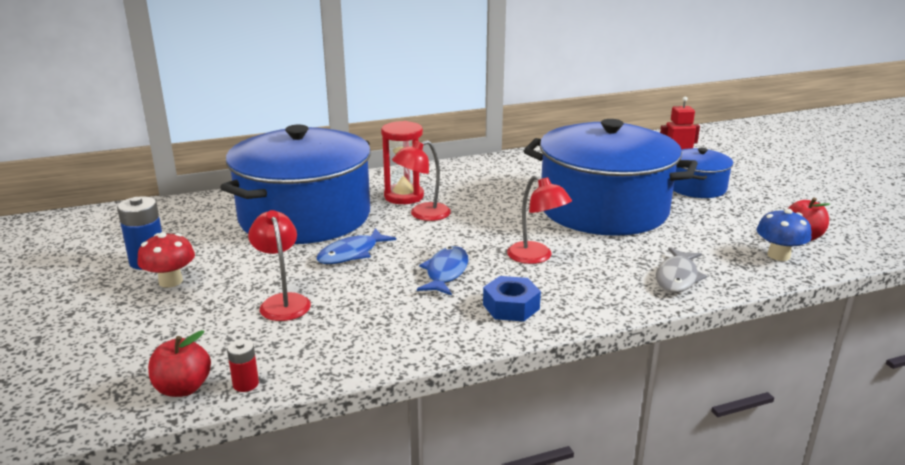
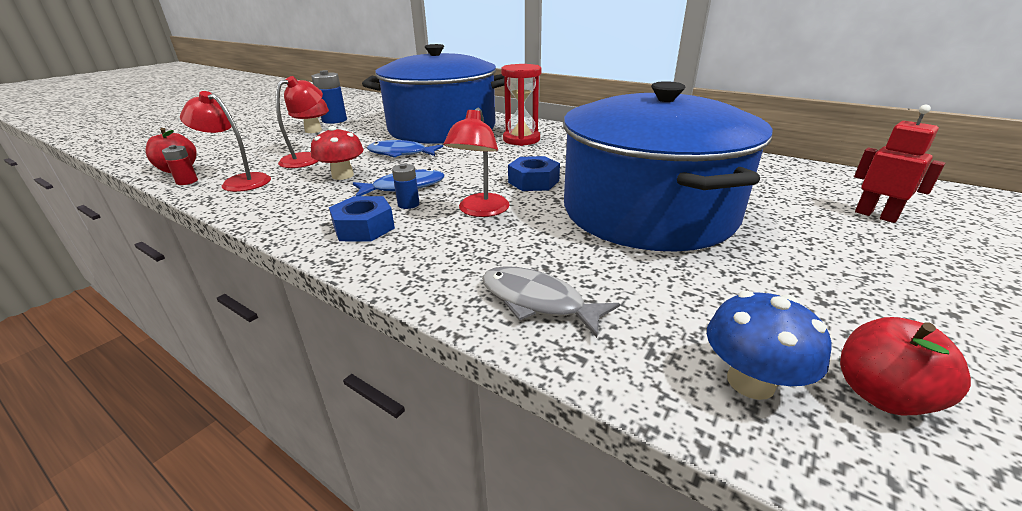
camera: 55 degrees right, 5 degrees up
(371, 293) = (343, 175): none -> red mushroom
(422, 214) = (499, 153): red lamp -> red lamp (239, 182)
(487, 279) = (408, 204): none -> blue battery
(507, 223) = (533, 181): none -> blue nut
(677, 277) = (537, 302): grey fish -> grey fish turned 45 degrees clockwise
(696, 187) = (838, 247): blue pot -> none

